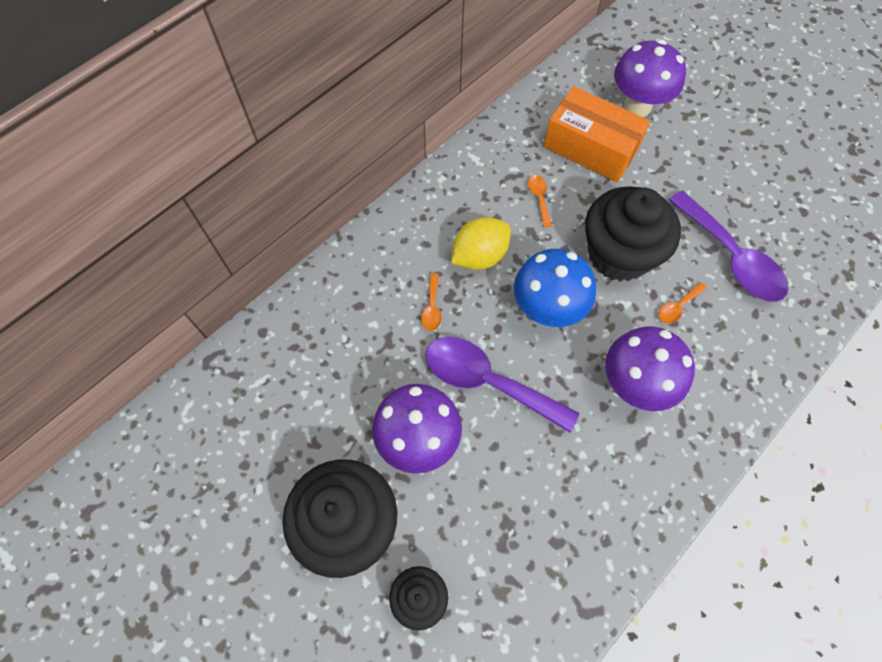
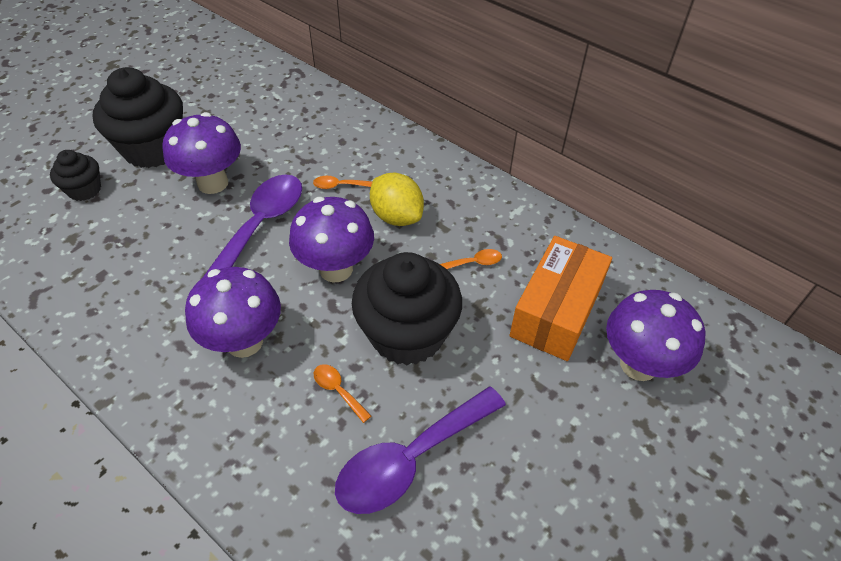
camera: 85 degrees right, 15 degrees down
(547, 309) = (336, 269): blue mushroom -> purple mushroom

